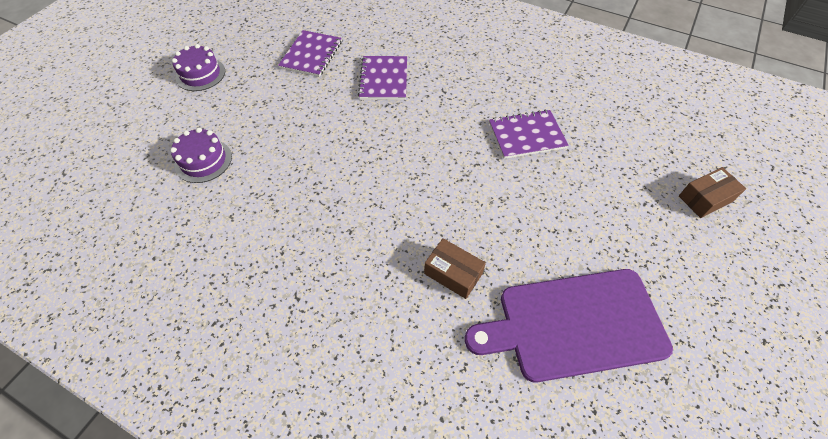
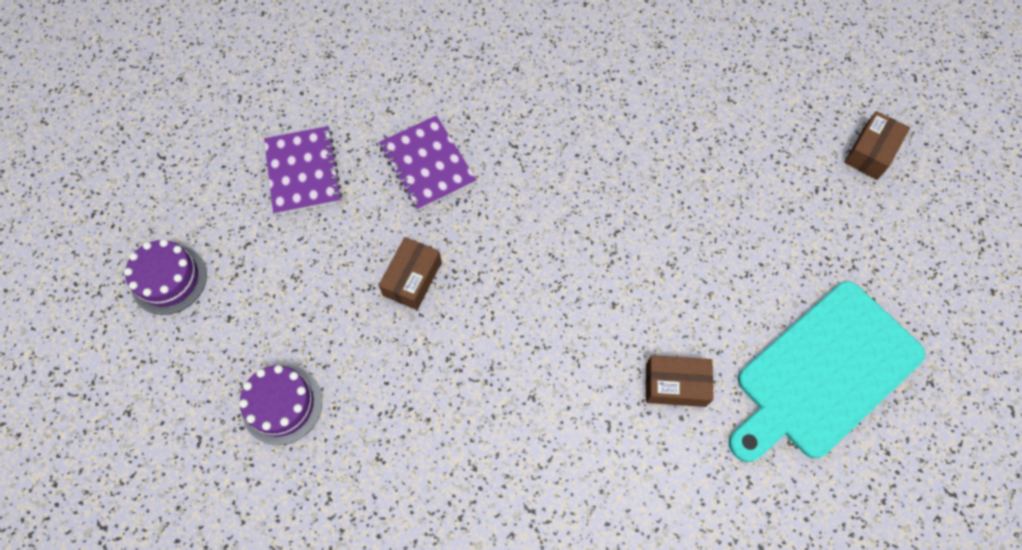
camera: 30 degrees left, 10 degrees up
(328, 132) = (412, 279): none -> brown box
(526, 135) = (648, 163): purple notebook -> none
(575, 324) = (824, 373): purple cutting board -> turquoise cutting board

